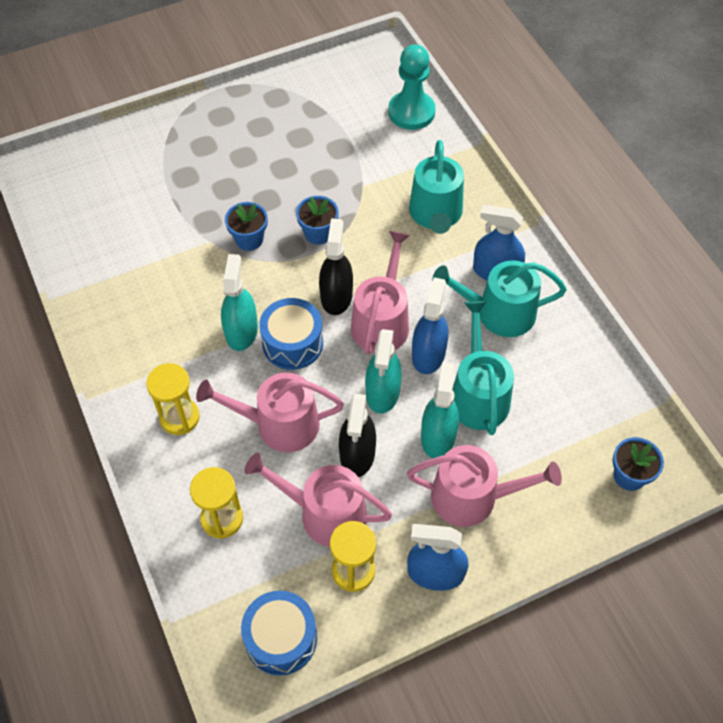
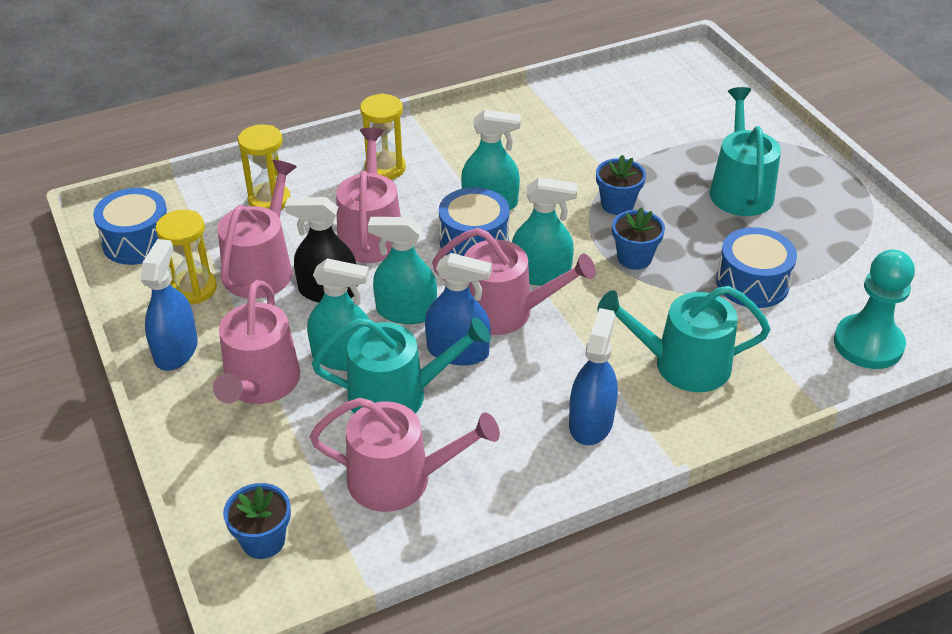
camera: 90 degrees right, 15 degrees down
(336, 296) = (541, 274): black spray bottle -> turquoise spray bottle
(348, 165) = (752, 283): none -> blue drum
(498, 313) = (522, 421): turquoise watering can -> turquoise watering can (740, 189)
(561, 389) = (400, 479): none -> pink watering can

